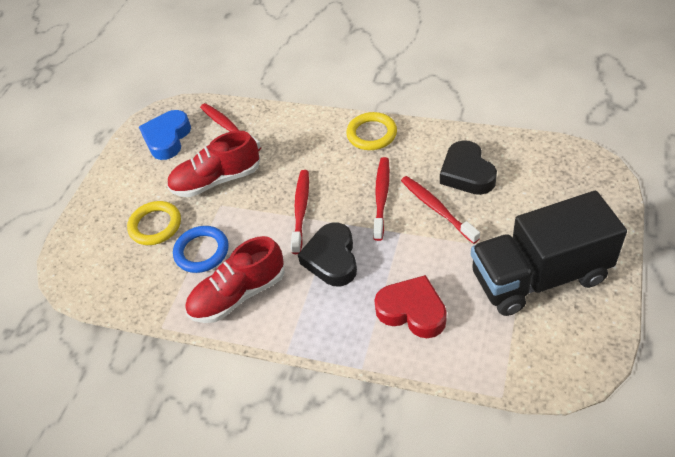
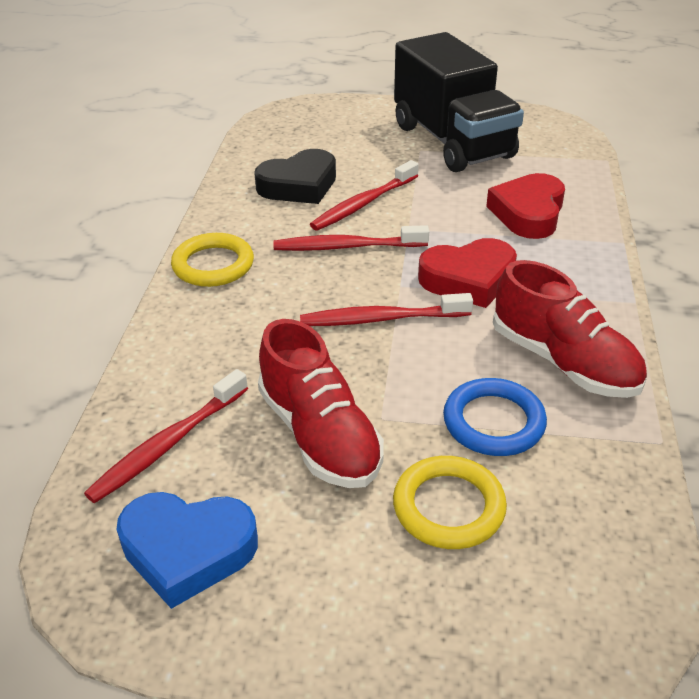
camera: 105 degrees left, 10 degrees down
(332, 259) = (468, 279): black heart -> red heart

